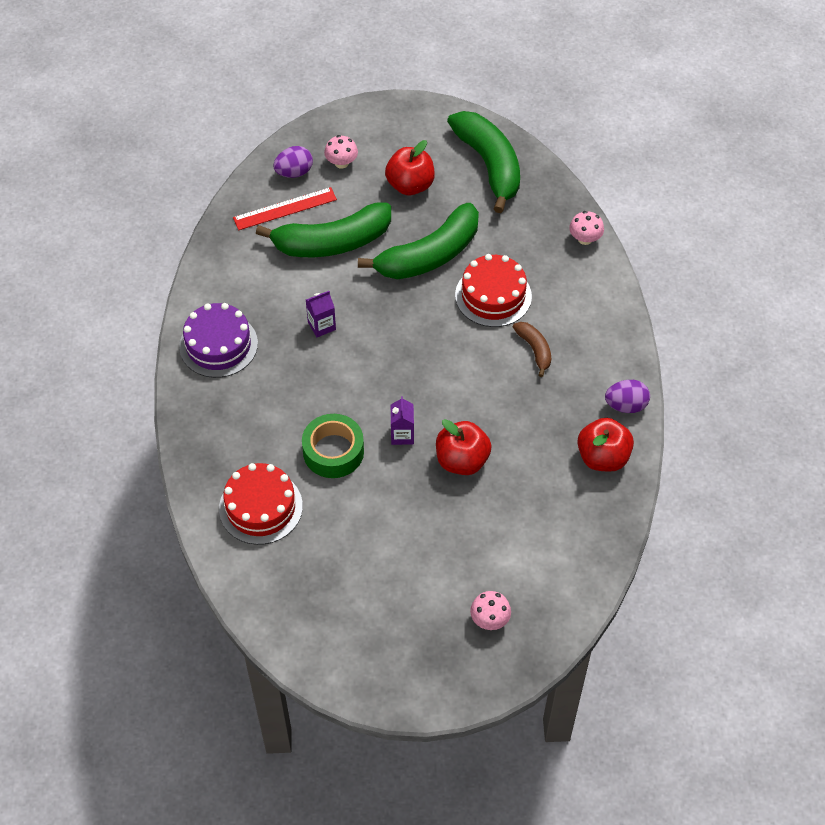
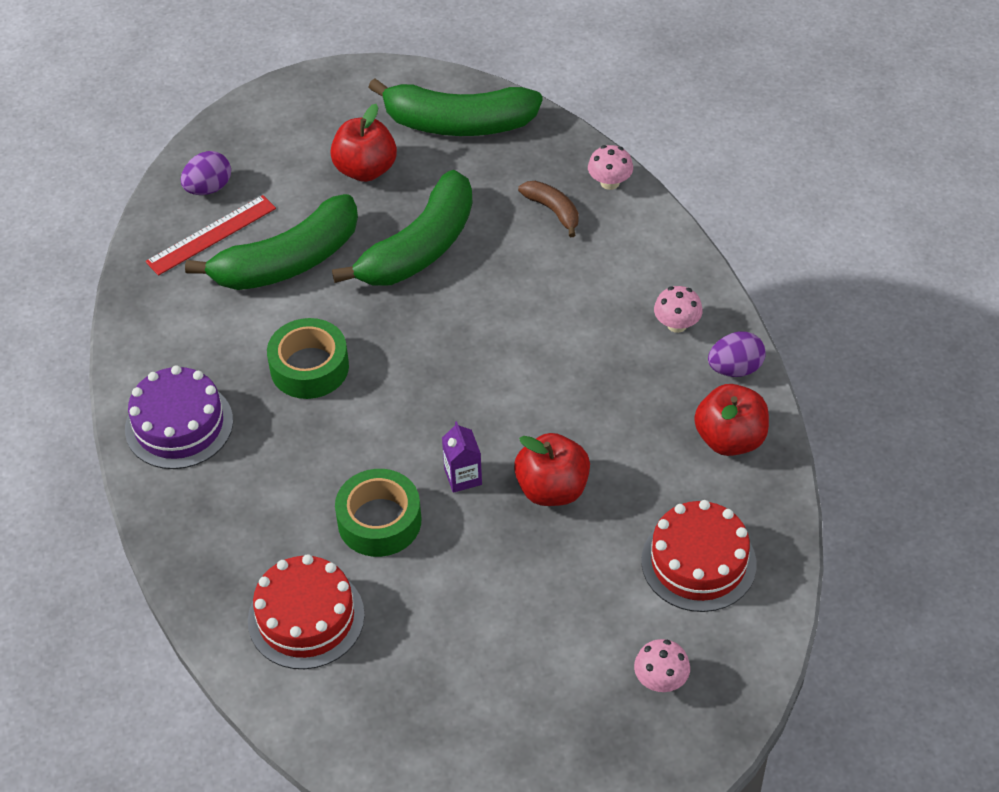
camera: 15 degrees left, 5 degrees down
(321, 326) = (309, 367): purple carton -> green tape
(341, 163) = (267, 163): pink mushroom -> pink mushroom (677, 324)
(489, 165) = (458, 123): green banana -> green banana turned 135 degrees clockwise
(493, 296) = (519, 277): red cake -> red cake (698, 562)
(534, 350) = (595, 330): brown banana -> brown banana (553, 211)

